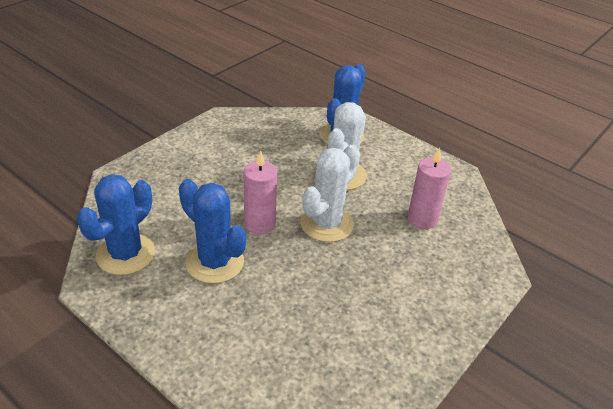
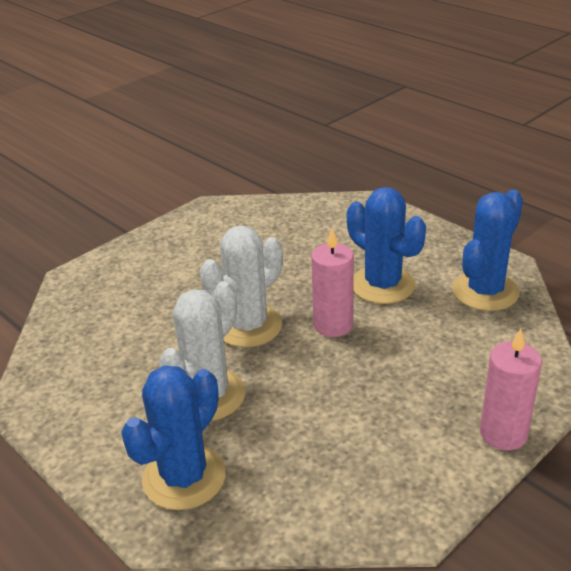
camera: 170 degrees left, 5 degrees down
(422, 219) = (123, 333): pink candle -> pink candle (503, 433)

